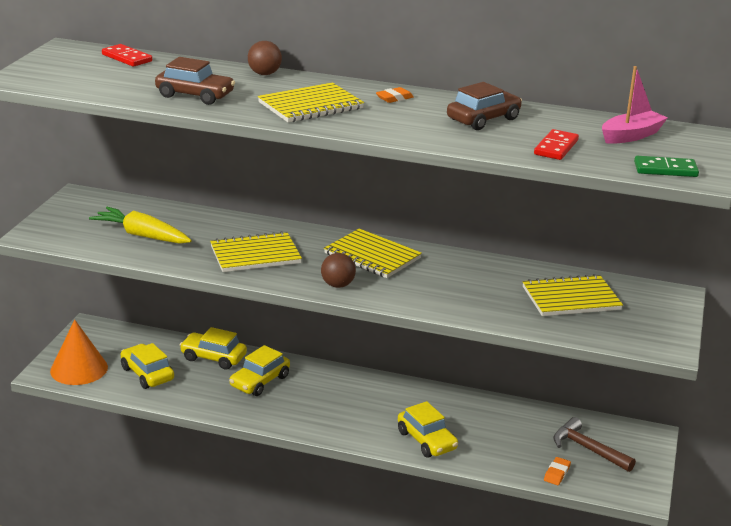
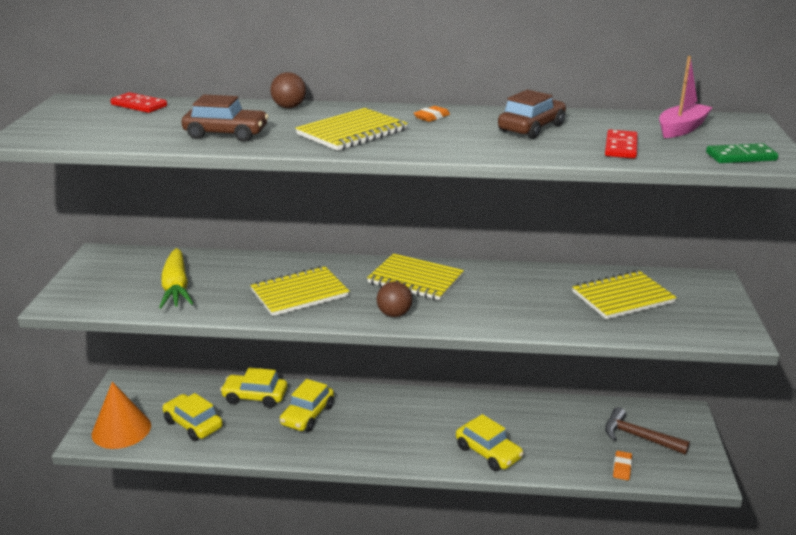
camera: 10 degrees left, 0 degrees up
(142, 235) = (176, 288): yellow carrot -> yellow carrot turned 120 degrees counterclockwise

